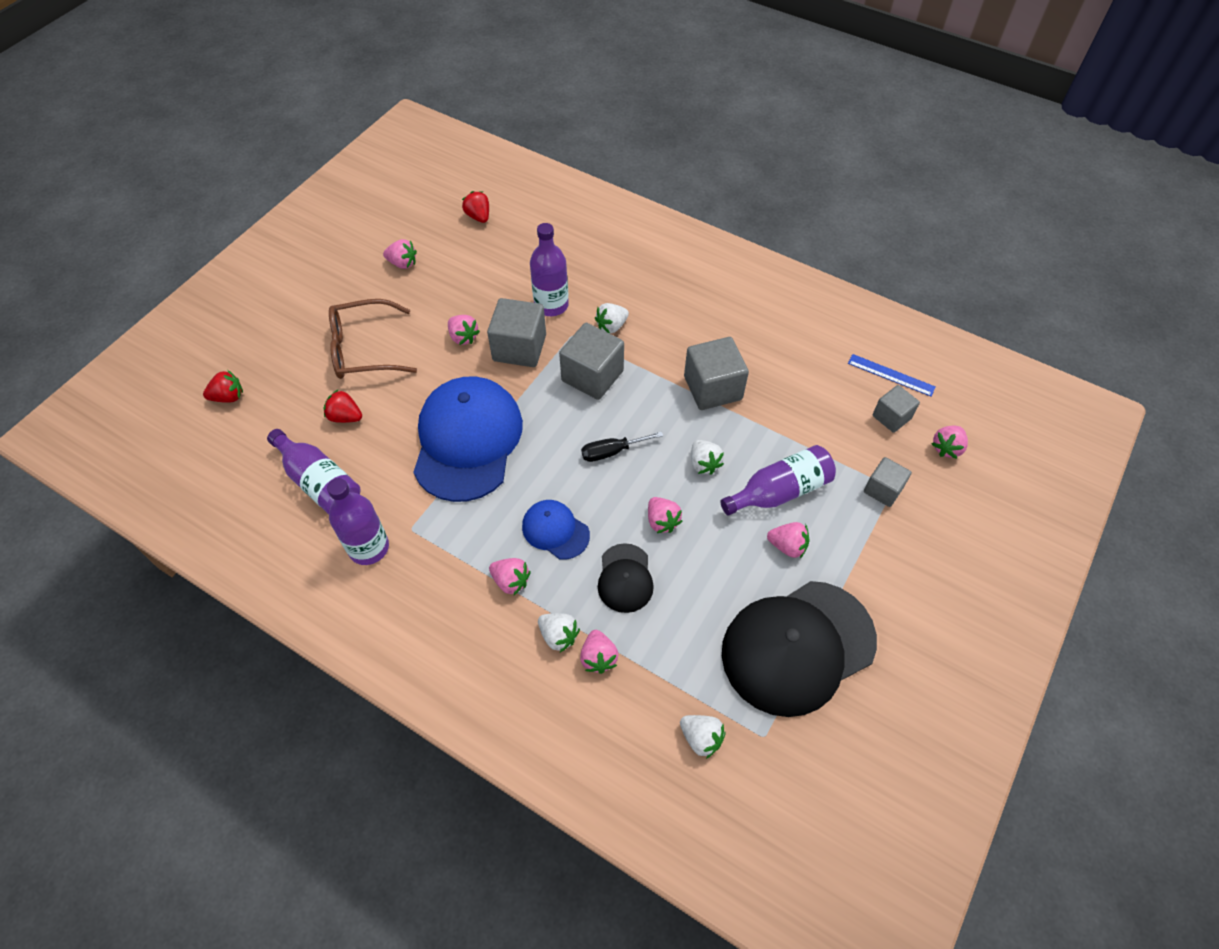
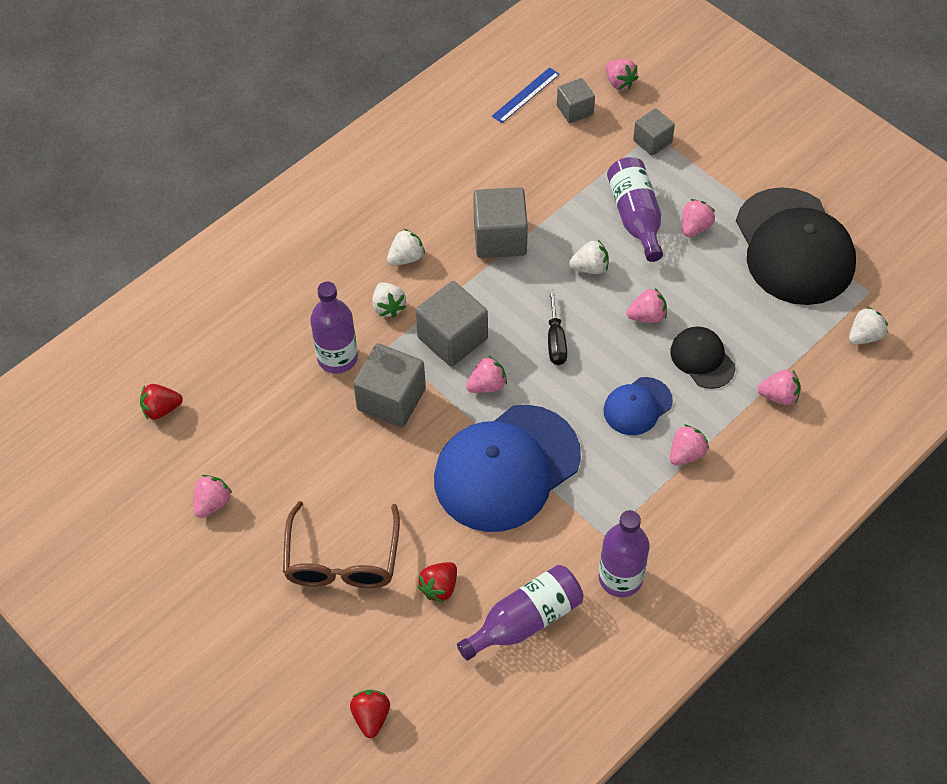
camera: 75 degrees left, 0 degrees up
(463, 337) = (357, 453): pink strawberry -> pink strawberry (487, 385)
(467, 440) = (506, 468): blue cap -> blue cap turned 60 degrees counterclockwise
(558, 636) = (751, 424): white strawberry -> white strawberry (406, 258)
(625, 578) = (702, 359): black cap -> black cap turned 135 degrees counterclockwise

